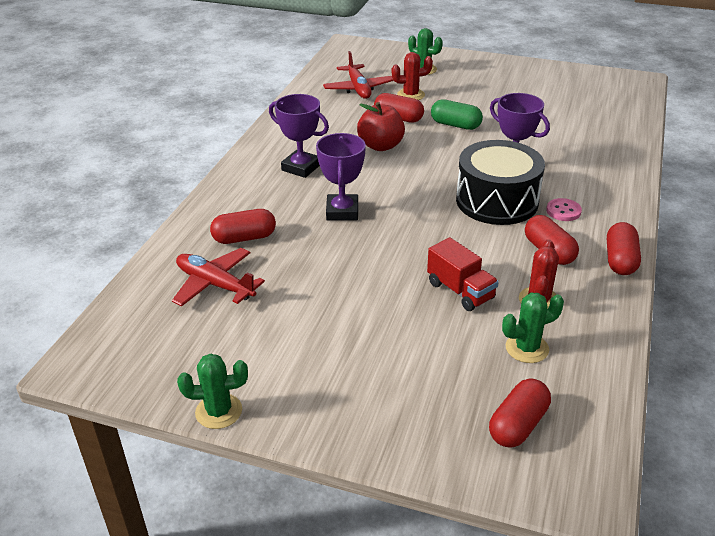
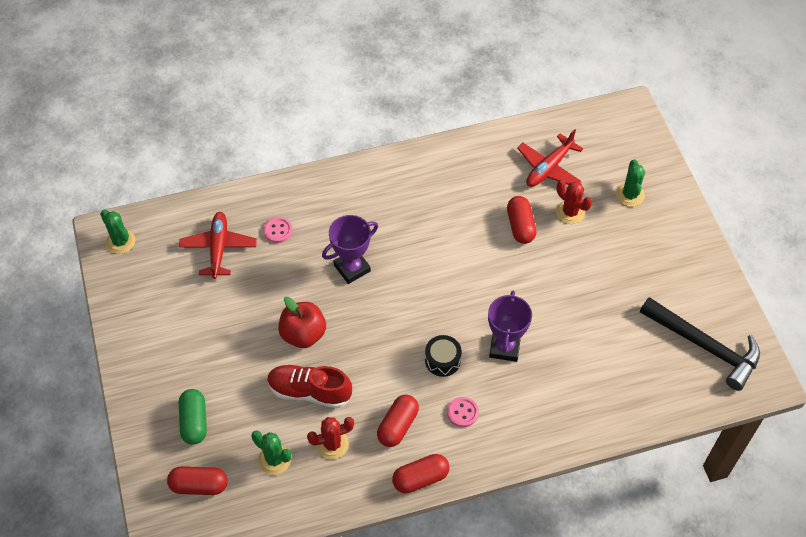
camera: 55 degrees right, 20 degrees up
(219, 411) = (114, 326): green cactus -> green cactus (120, 241)
(244, 238) = (278, 231): red capsule -> pink button
(301, 167) = (390, 207): purple trophy -> none
(381, 146) = (464, 239): red apple -> red apple (303, 334)
(455, 125) = (543, 273): green capsule -> green capsule (194, 422)
(460, 291) = (309, 391): red truck -> red shoe
(497, 201) = (442, 360): black drum -> black drum, size x0.48
(590, 90) = (704, 346): none -> black hammer

